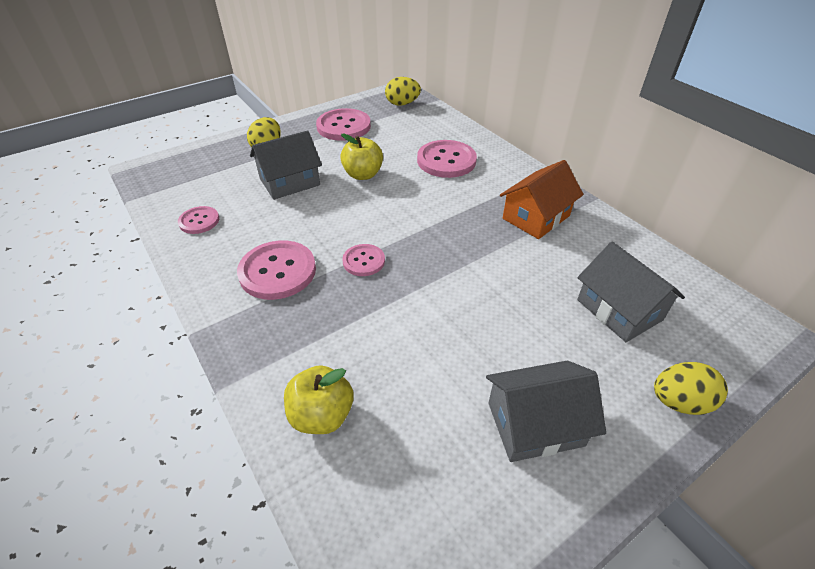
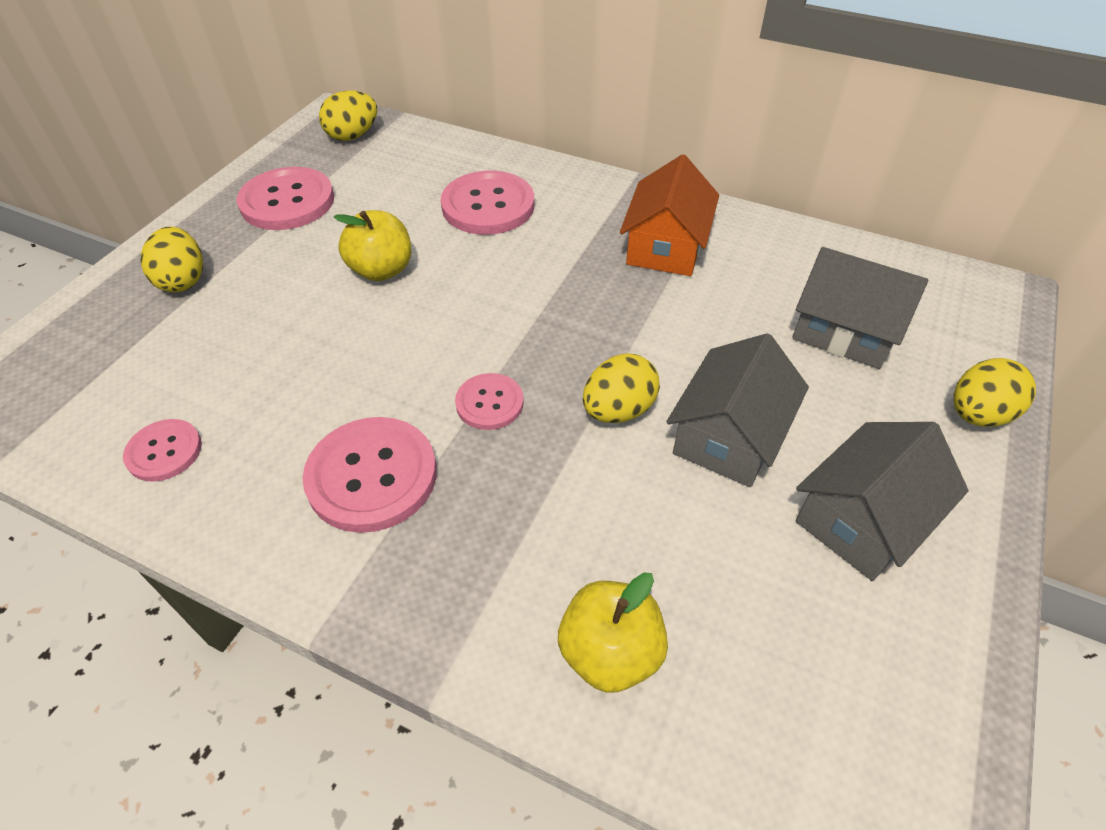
camera: 30 degrees left, 5 degrees up
(290, 182) = (271, 324): grey house -> grey house (729, 436)
(431, 294) = (618, 410): none -> yellow egg

